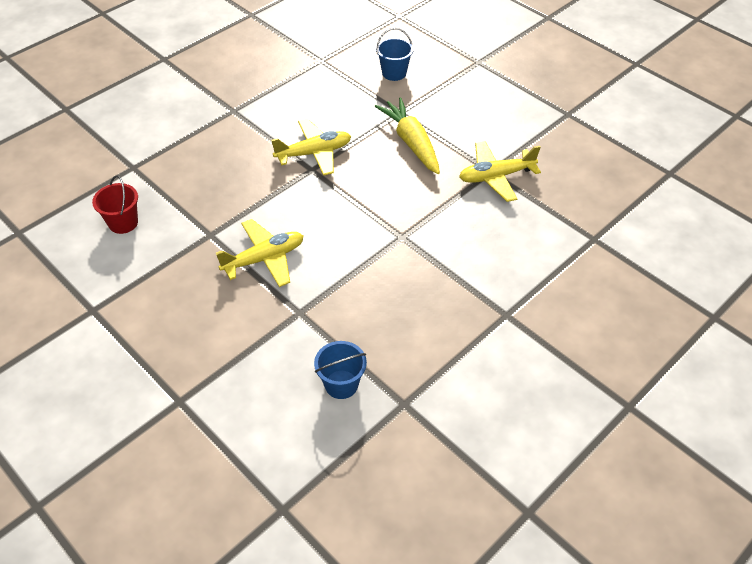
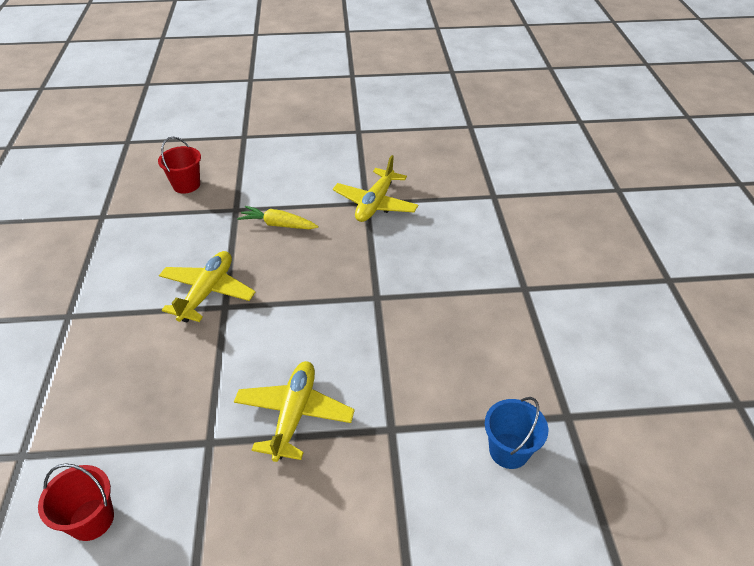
camera: 50 degrees left, 5 degrees down
(394, 73) = (186, 185): blue bucket -> red bucket
(411, 142) = (278, 224): yellow carrot -> yellow carrot, size x0.65

